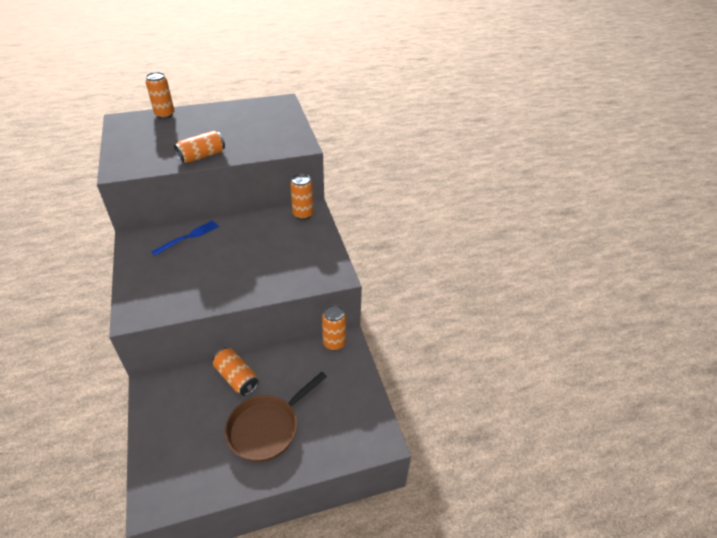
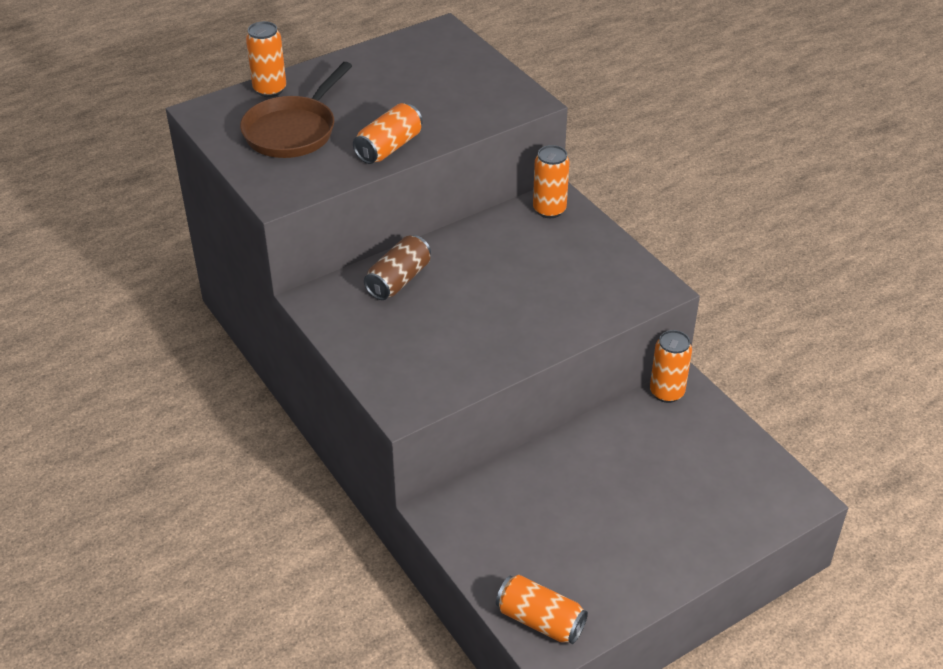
camera: 15 degrees left, 0 degrees up
(188, 237) = (398, 280): blue fork -> brown can
(236, 378) = (556, 470): orange can -> orange can (540, 620)
(267, 428) = (640, 521): brown pan -> brown pan (293, 131)

